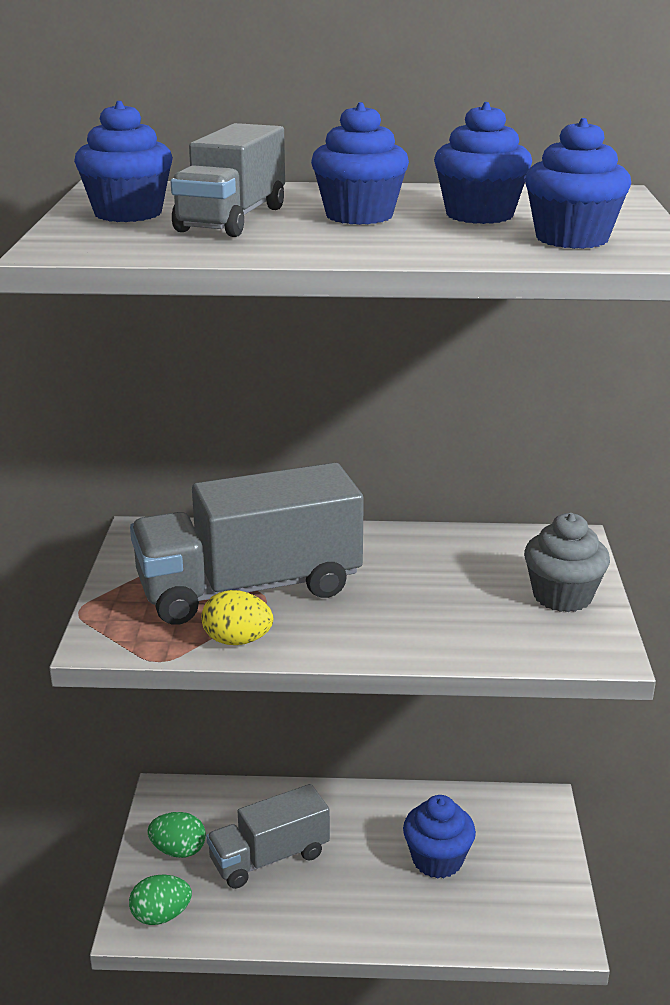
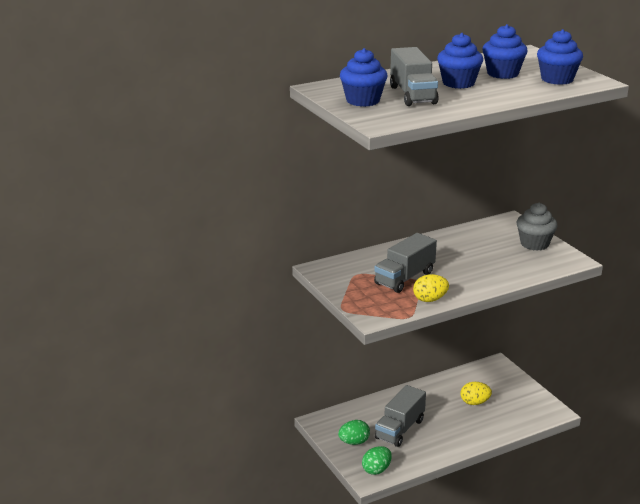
camera: 30 degrees left, 0 degrees up
(249, 588) = (404, 278): grey truck -> grey truck, size x0.62
(437, 860) = (474, 402): blue cupcake -> yellow egg

